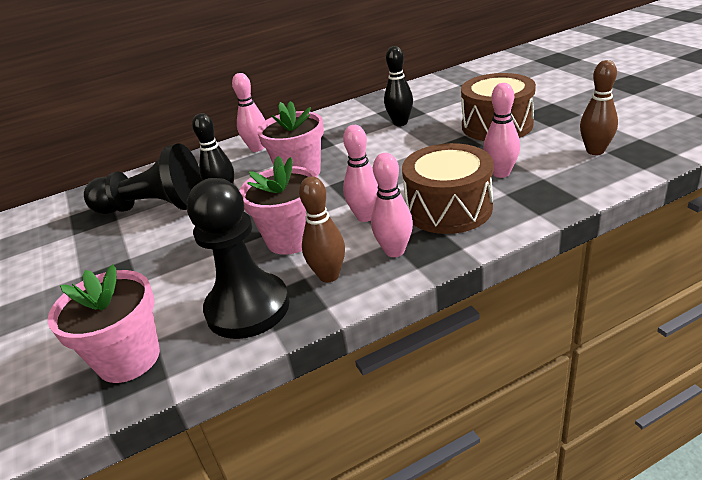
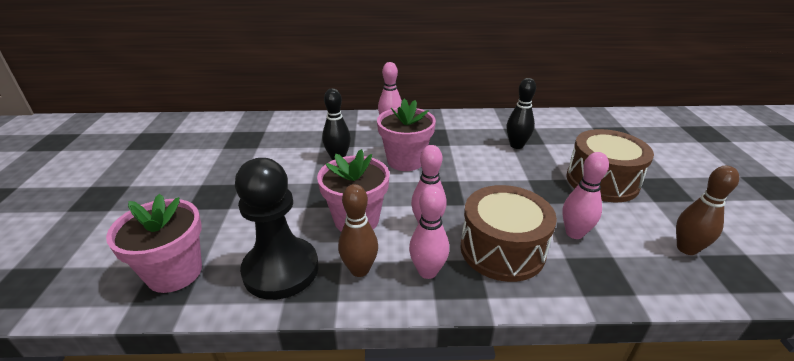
camera: 20 degrees right, 0 degrees up
(154, 207) = (286, 148): black pawn -> none

